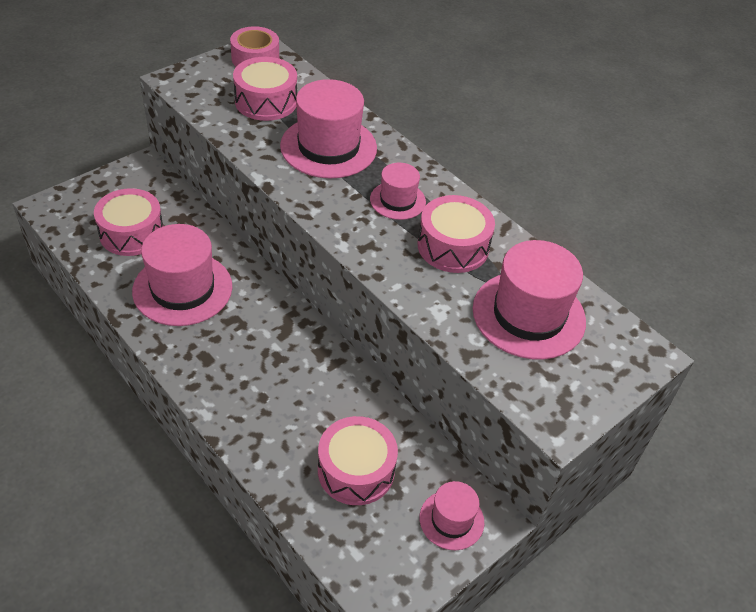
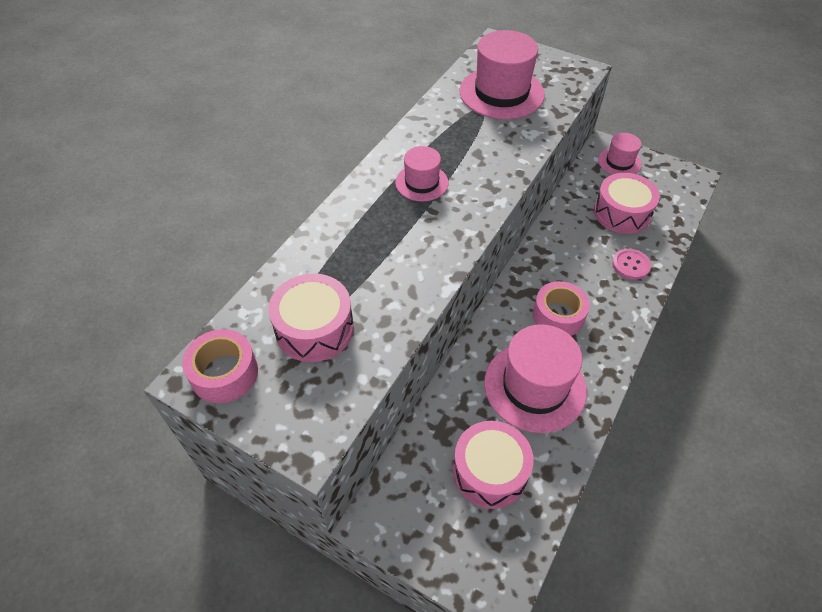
camera: 105 degrees left, 5 degrees up
(244, 338) = (558, 316): none -> pink tape
(272, 435) = (630, 265): none -> pink button
(328, 147) = (370, 249): pink hat -> none
(453, 246) = (457, 140): pink drum -> none

